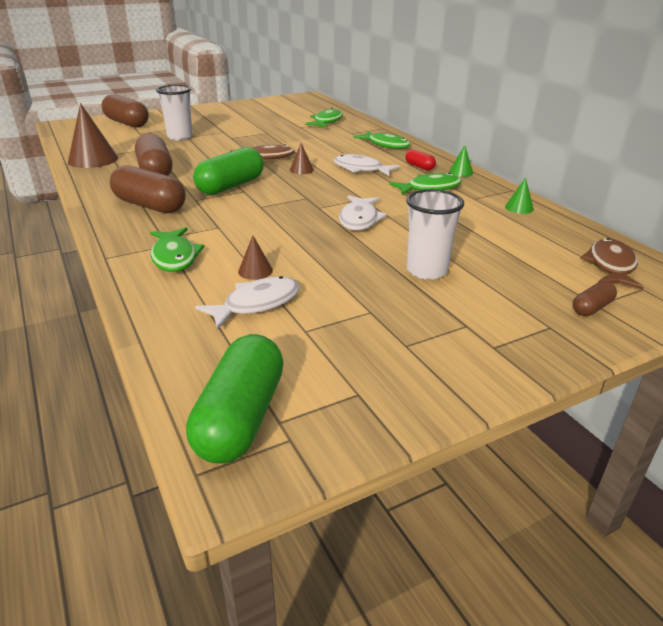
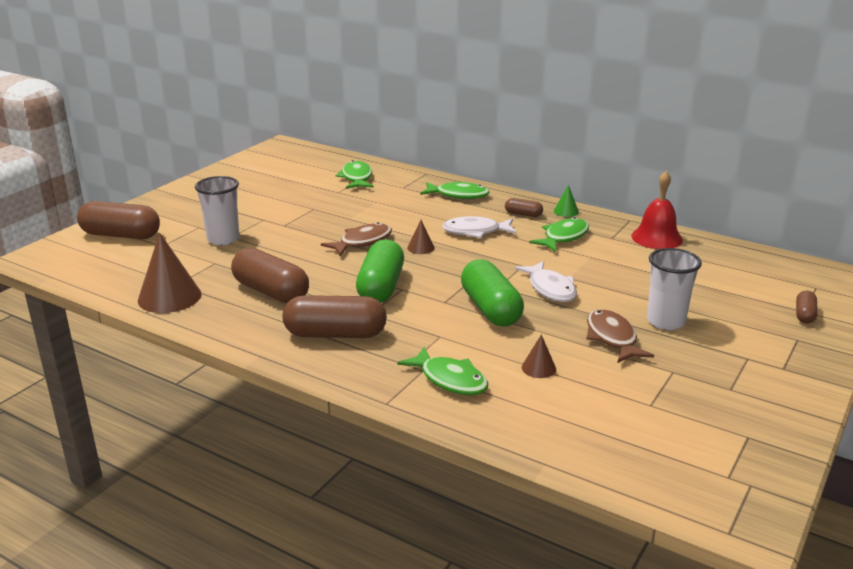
camera: 30 degrees left, 5 degrees down
(240, 417) = (701, 485): green capsule -> green capsule (490, 309)
(257, 304) = (584, 397): white fish -> none
(419, 167) = (523, 214): red capsule -> brown capsule
(519, 208) = (657, 238): green cone -> red bell
(610, 266) = (777, 274): brown fish -> brown fish (612, 338)

